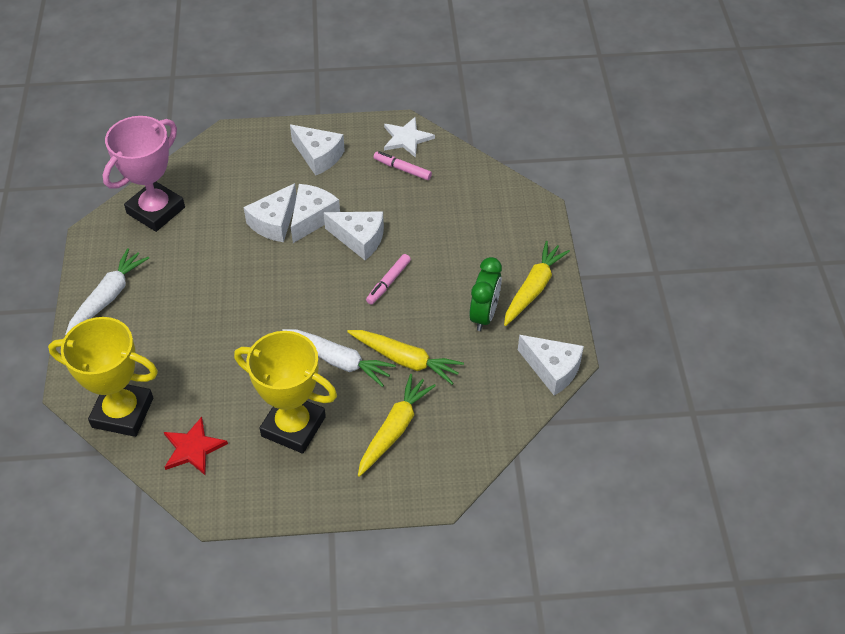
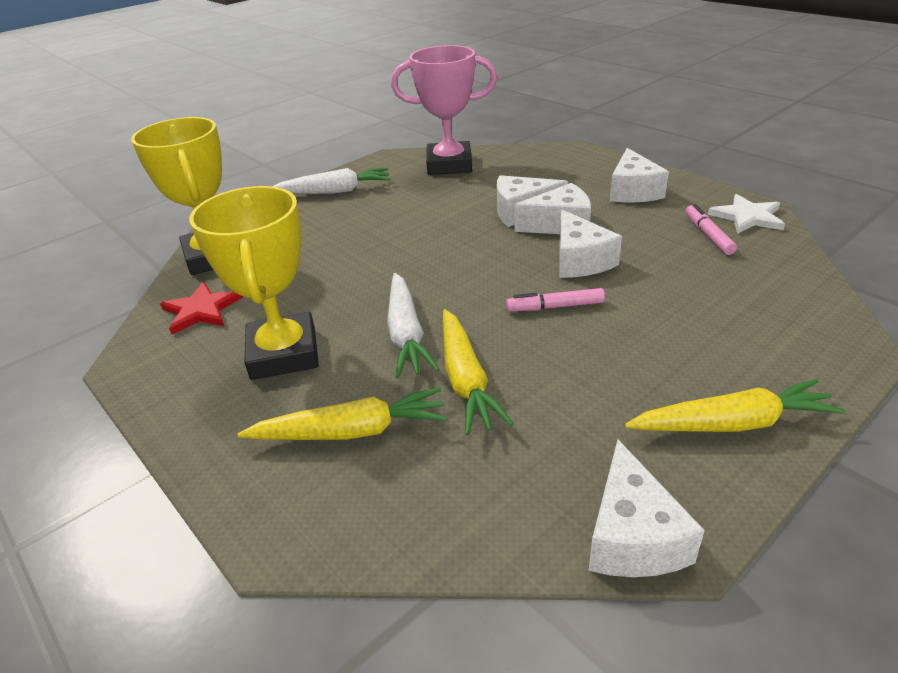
camera: 55 degrees right, 15 degrees down
(484, 315) = (621, 404): green clock -> none

